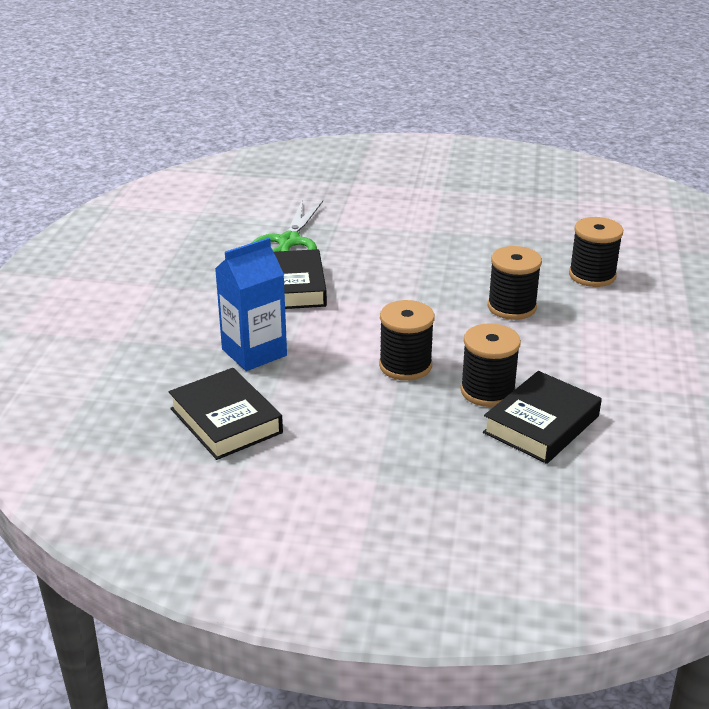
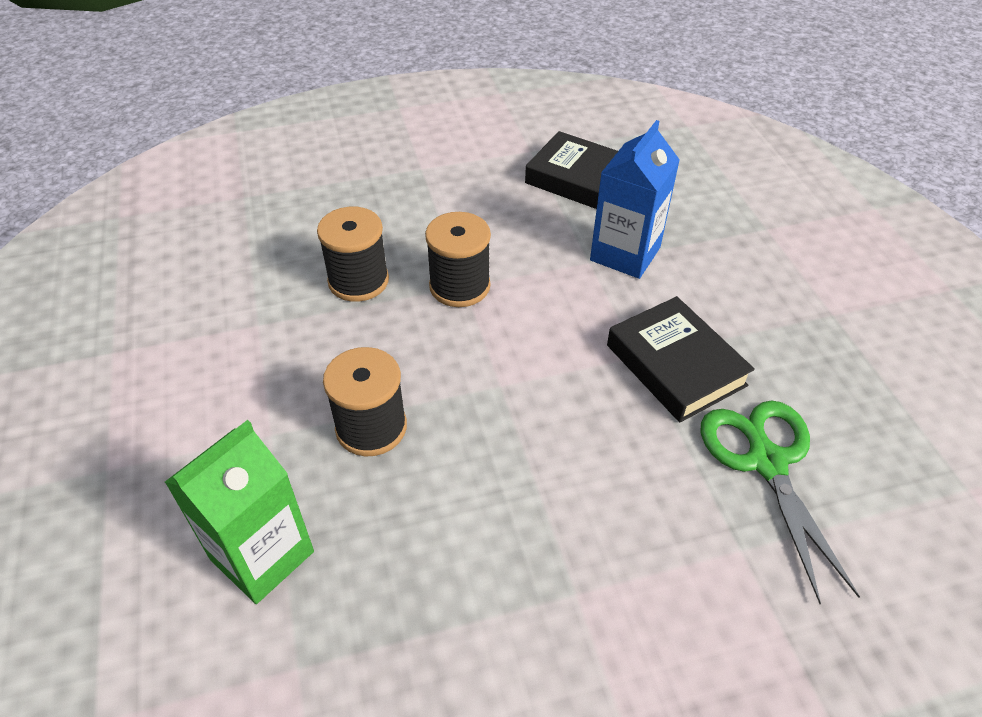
camera: 155 degrees right, 15 degrees up
(541, 424) = (292, 258): black book -> none
(592, 275) = (262, 555): black spool -> green carton

